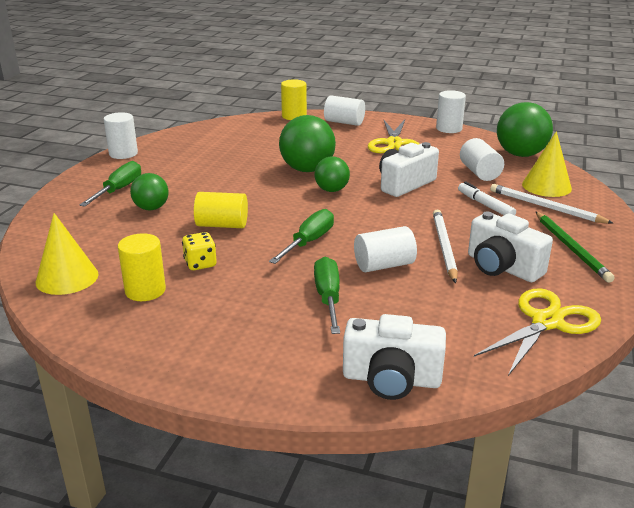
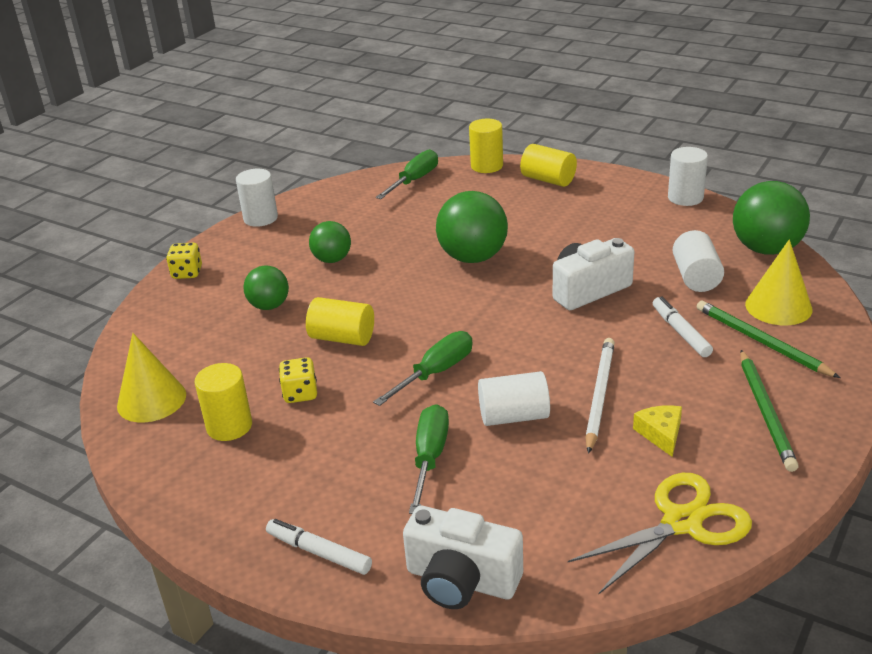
camera: 15 degrees right, 5 degrees up
(71, 191) = (187, 273): none -> yellow dice
(119, 189) = (241, 274): green screwdriver -> green screwdriver (415, 180)
(260, 373) = (319, 552): none -> white marker
(331, 190) = (492, 293): green ball -> green ball (332, 260)
(344, 122) = (548, 180): white cylinder -> yellow cylinder
(394, 143) = (600, 220): yellow scissors -> none
(502, 267) = (661, 434): white camera -> yellow cheese
(545, 207) = (761, 342): white pencil -> green pencil

